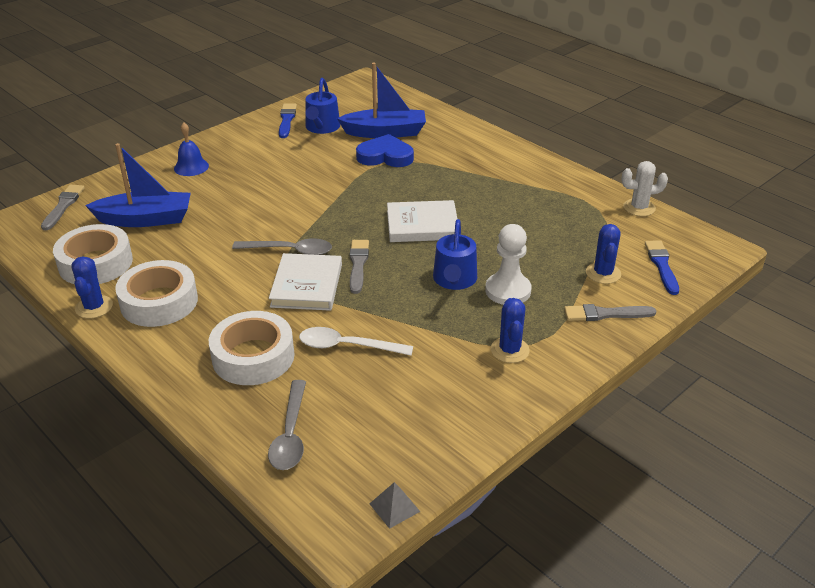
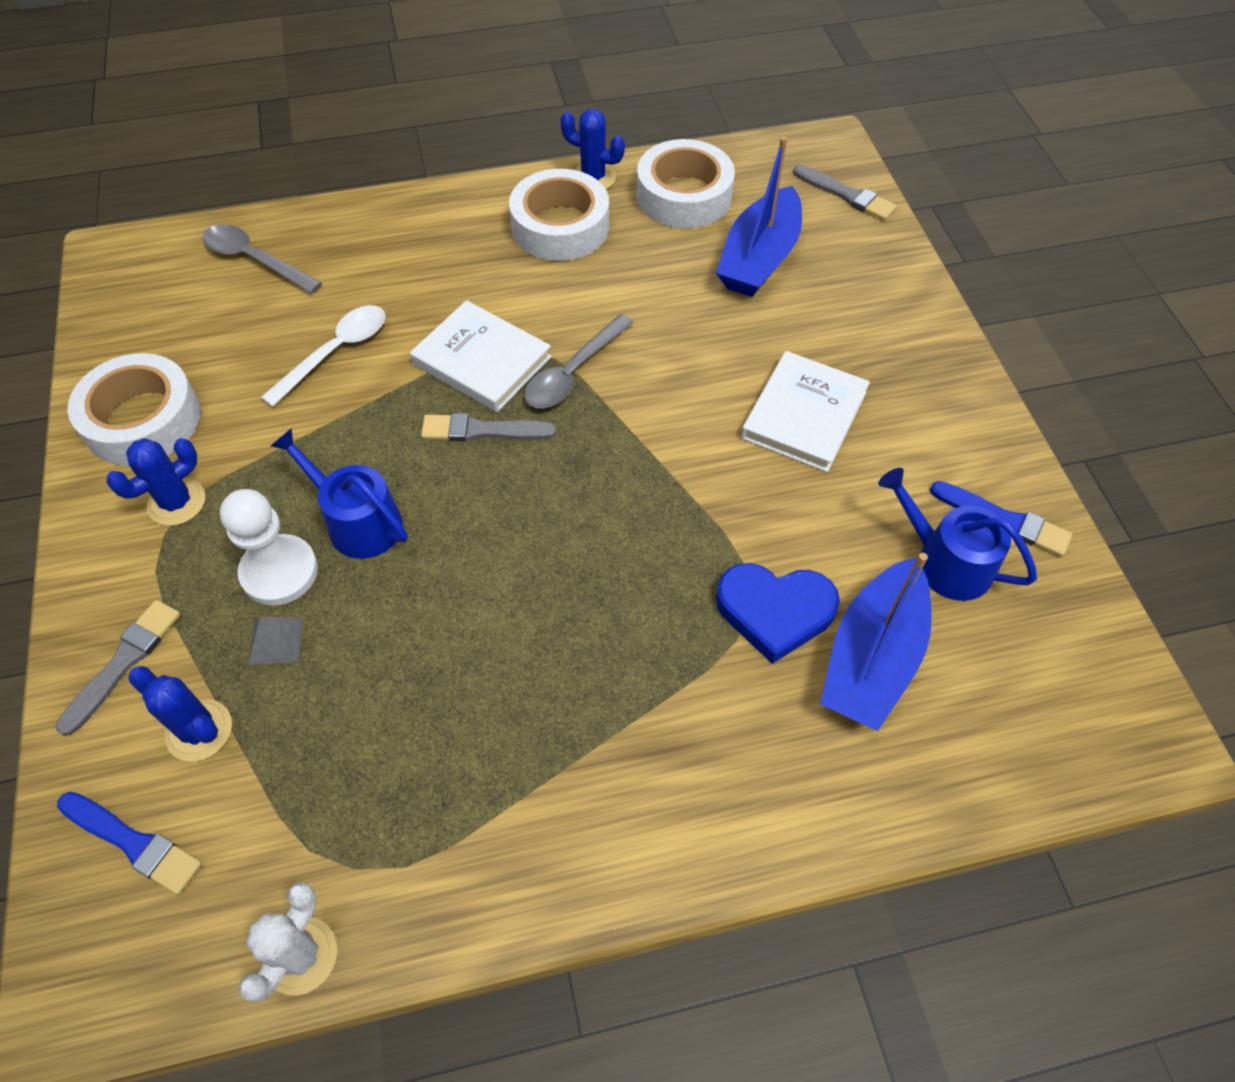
camera: 120 degrees right, 20 degrees up
(191, 167) = (886, 341): blue bell -> none
(253, 356) = (394, 271): white tape -> white tape (143, 420)
(358, 265) = (483, 430): grey brush -> grey brush turned 150 degrees clockwise
(385, 156) = (775, 611): blue heart -> blue heart turned 60 degrees clockwise
(394, 507) = (94, 295): grey pyramid -> grey pyramid (276, 640)
(422, 225) = (519, 554): white book -> white book (804, 415)
(509, 350) = (177, 502): blue cactus -> blue cactus turned 75 degrees counterclockwise

